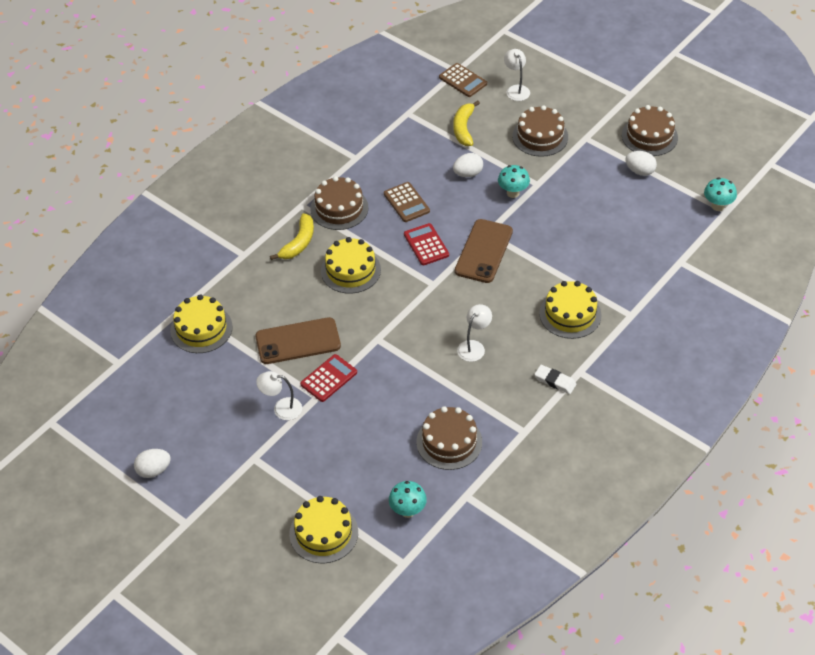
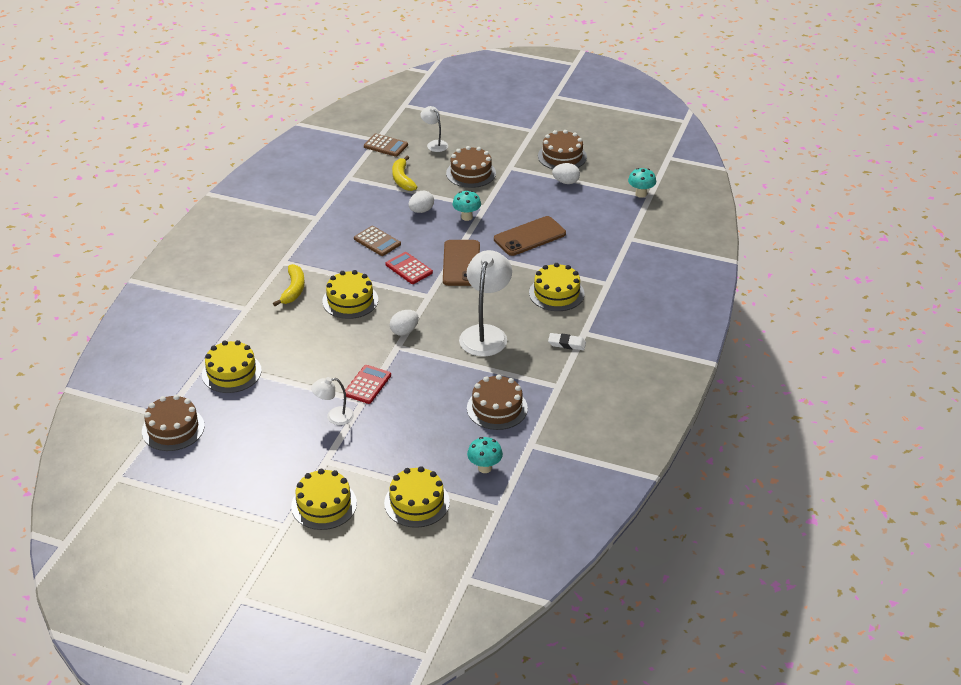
camera: 20 degrees left, 10 degrees down
(154, 470) = (235, 492): white egg -> white egg (404, 331)
(232, 509) = (324, 505): none -> yellow cake
(298, 341) = (326, 363): brown phone -> brown phone (529, 236)
(339, 208) = (318, 257): brown cake -> brown cake (173, 429)
(474, 346) = (485, 334): white lamp -> white lamp, size x1.91

